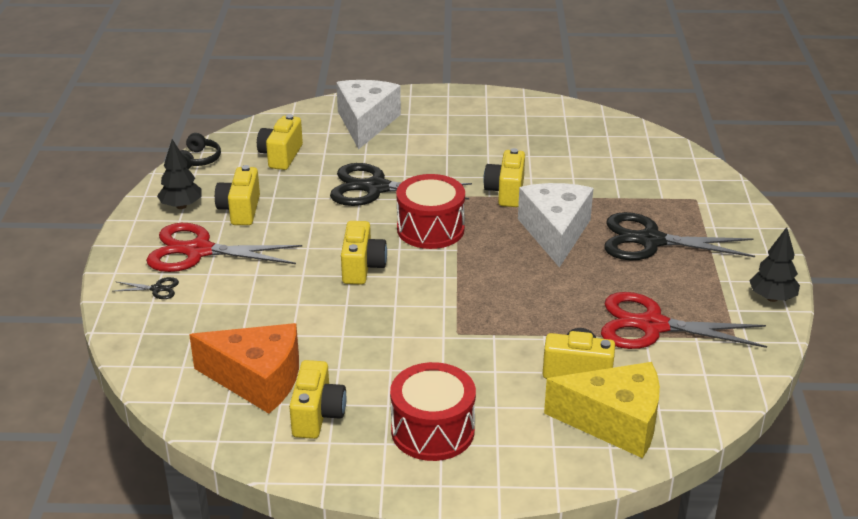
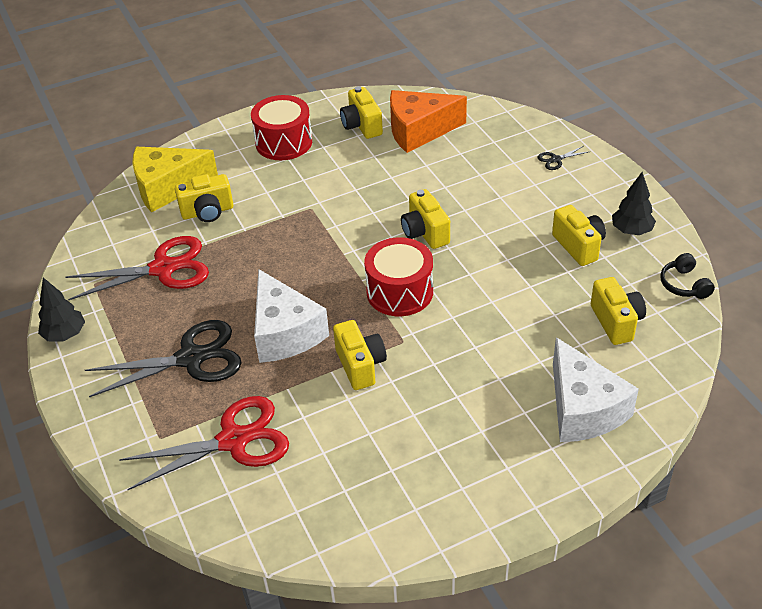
camera: 155 degrees right, 10 degrees up
(198, 251) = (565, 198): red scissors -> red scissors (233, 440)
(376, 188) = (488, 319): black scissors -> none

